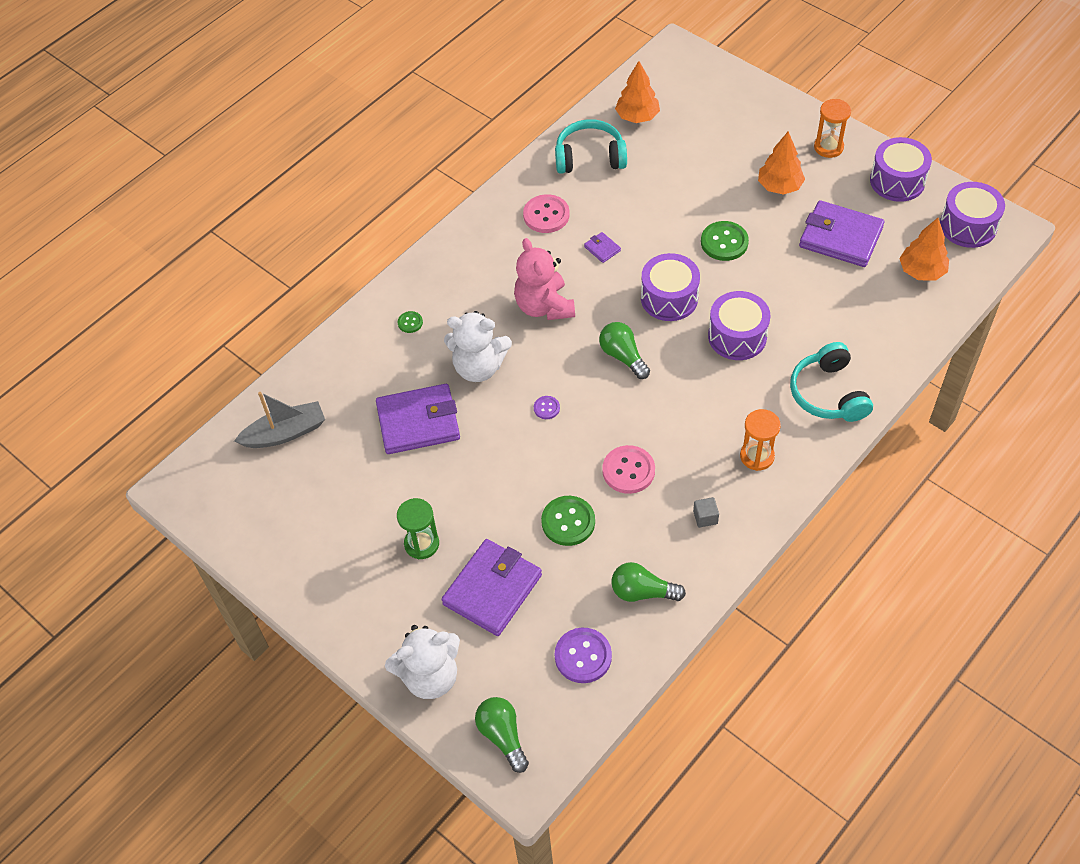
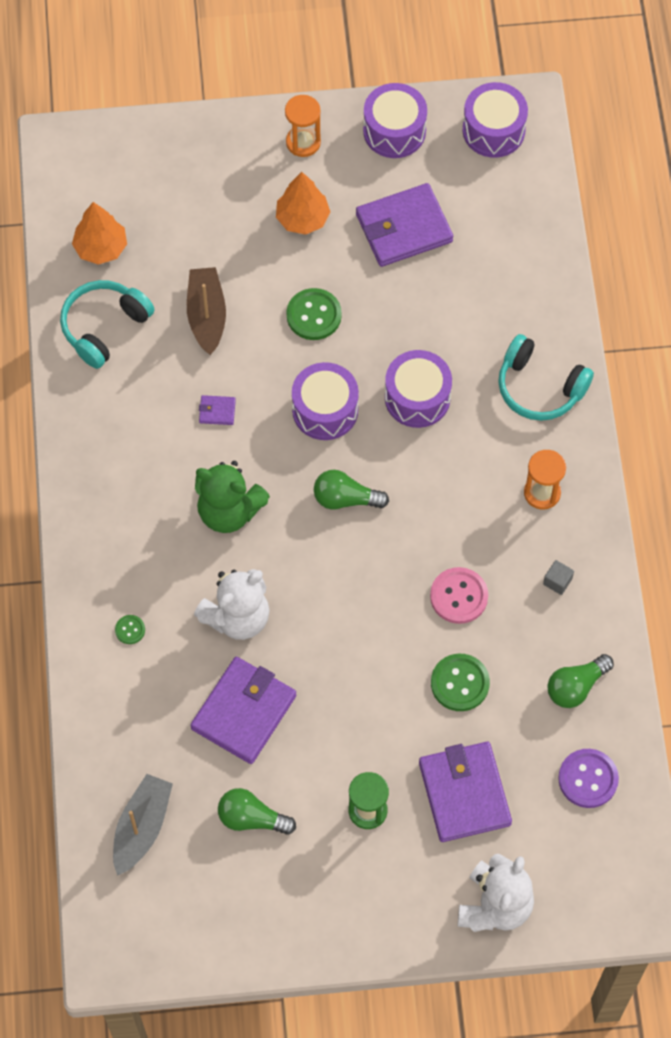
camera: 50 degrees left, 10 degrees up
(502, 736) = (598, 895): green light bulb -> green light bulb (252, 818)
(544, 306) = (229, 511): pink teddy bear -> green teddy bear
(546, 215) = (131, 420): pink button -> none
(546, 408) = (335, 602): purple button -> none
(657, 195) = (207, 315): none -> brown boat
(921, 271) = (500, 207): orange tree -> none

